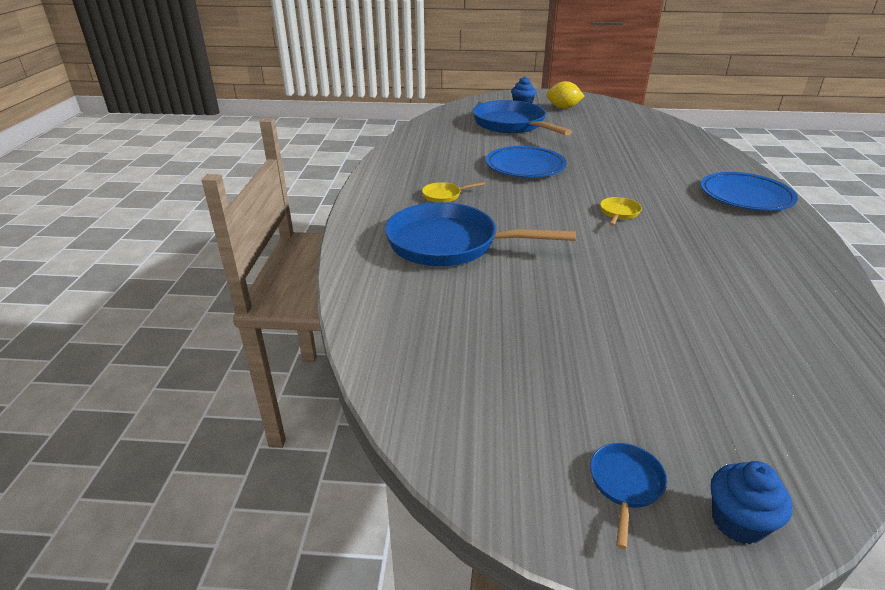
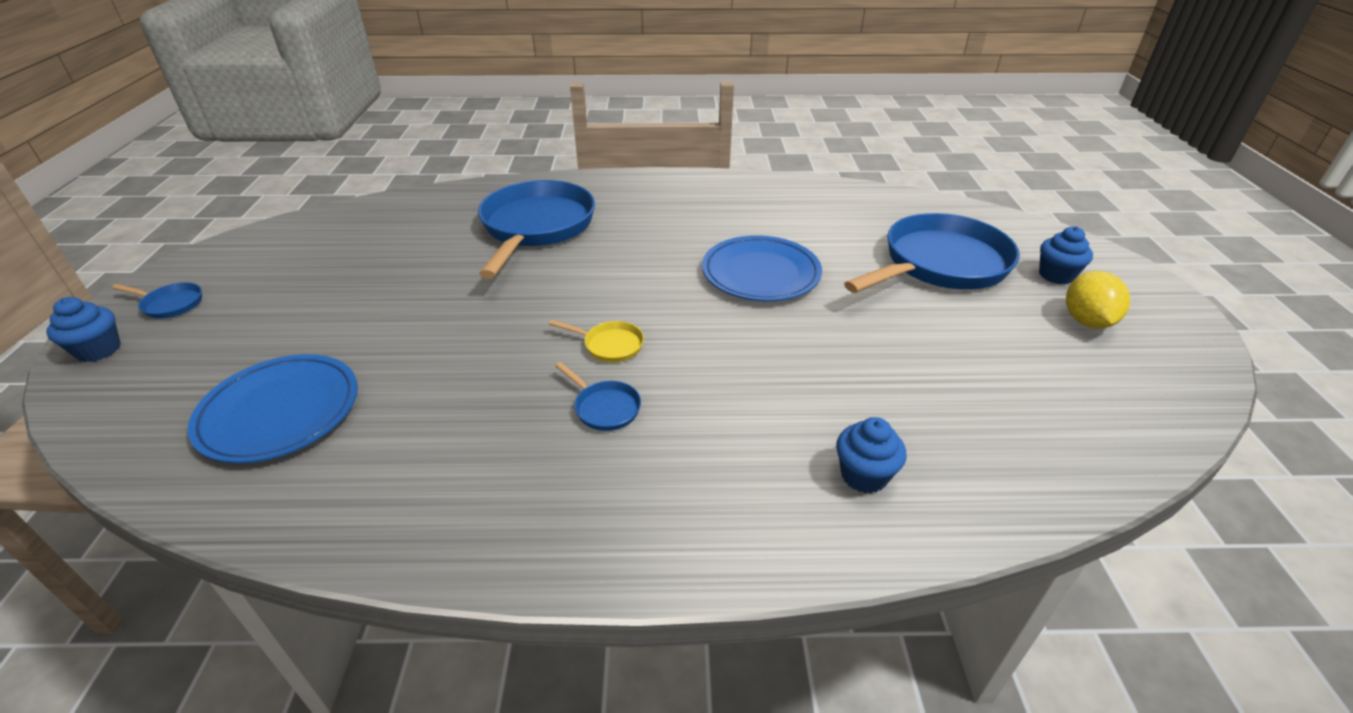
camera: 85 degrees right, 5 degrees up
(444, 195) = (653, 220): yellow pan -> none
(681, 215) = (604, 408): none -> blue pan
(697, 160) = (864, 475): none -> blue cupcake
(745, 196) = (687, 510): blue plate -> blue plate (280, 412)

